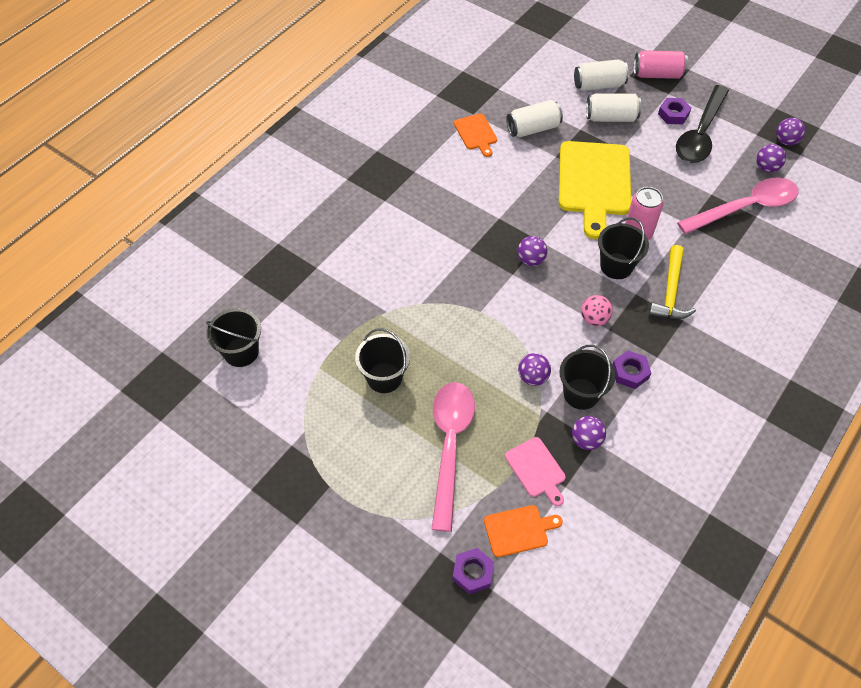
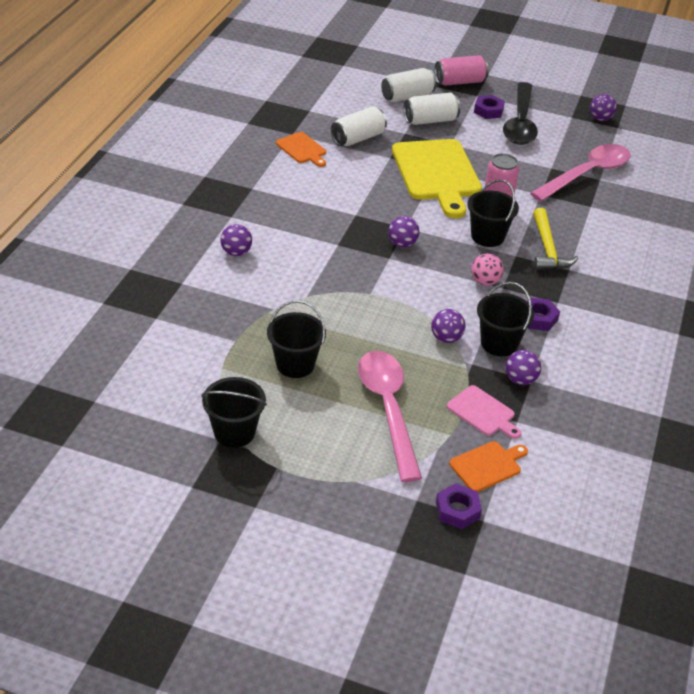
camera: 20 degrees left, 15 degrees down
(241, 352) = (129, 369): black bucket -> black bucket (234, 432)
(766, 168) = (592, 141): purple ball -> purple ball (236, 252)

